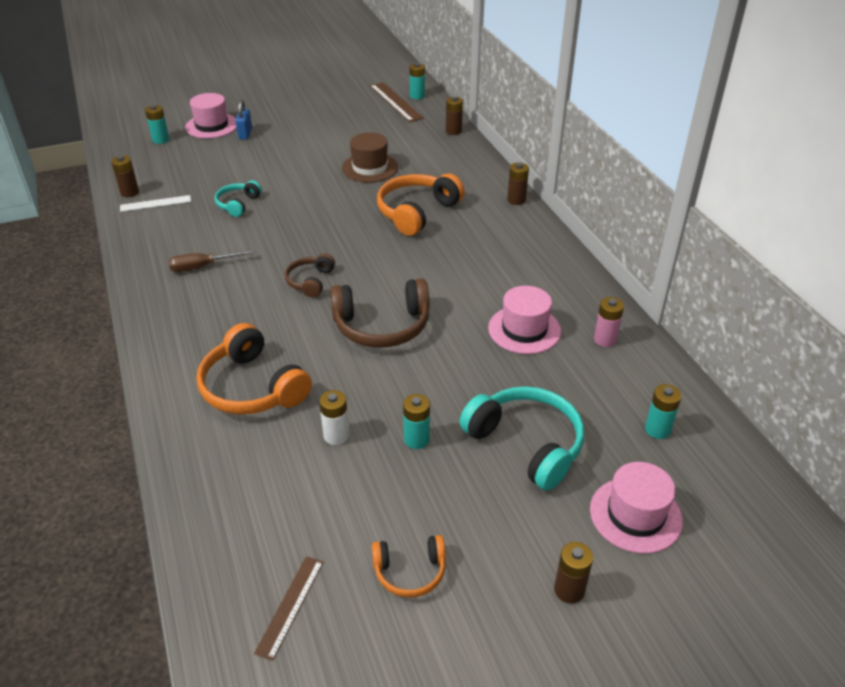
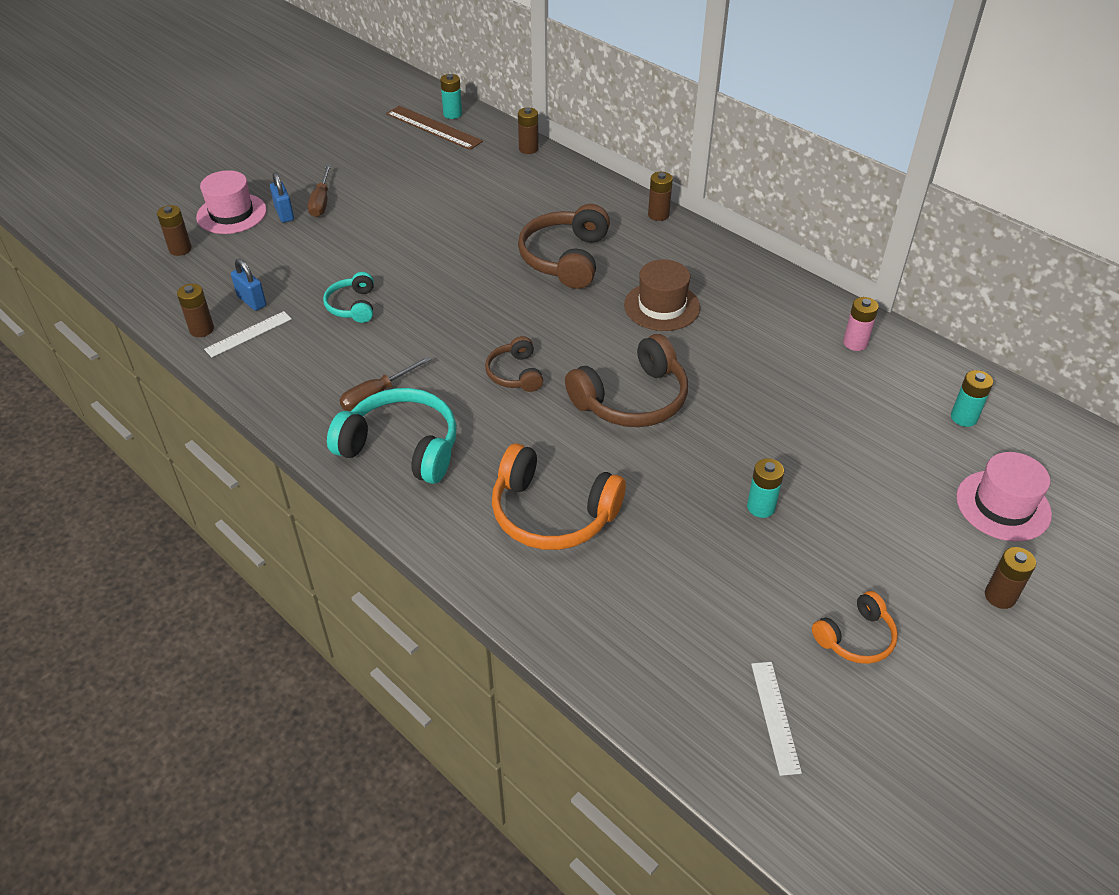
camera: 25 degrees left, 5 degrees up
(160, 140) = (180, 249): turquoise battery -> brown battery
(176, 183) = (252, 301): none -> blue padlock
(276, 132) = (321, 202): none -> brown screwdriver
(290, 606) = (775, 716): brown ruler -> white ruler
(336, 435) = (681, 532): white battery -> none
(370, 168) = (470, 218): brown hat -> brown hat (662, 306)
(417, 212) = (565, 258): orange headphones -> brown headphones
(524, 330) = (774, 357): pink hat -> none
(526, 444) = (863, 474): turquoise headphones -> turquoise headphones (401, 447)

